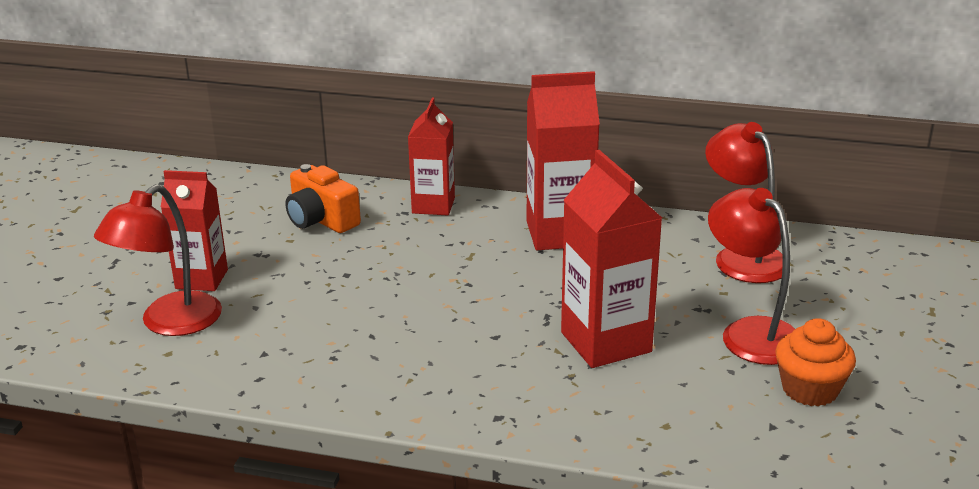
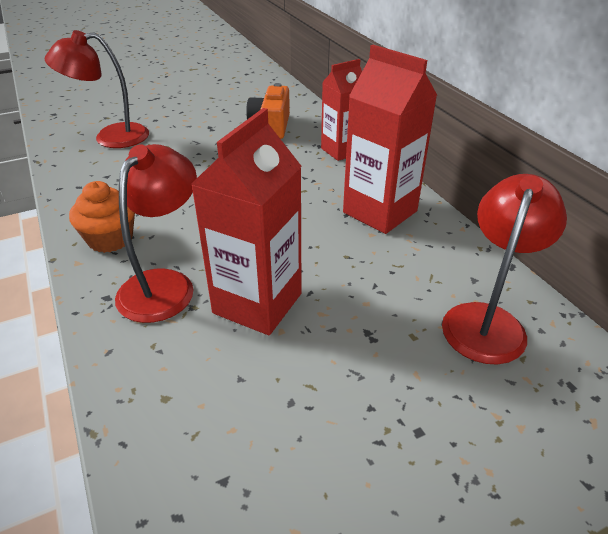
camera: 50 degrees right, 10 degrees up
(201, 279) = (164, 125): red carton -> none
(750, 332) = (369, 386): red lamp -> red lamp (164, 284)
(810, 389) = (316, 482): orange cupcake -> orange cupcake (110, 239)

